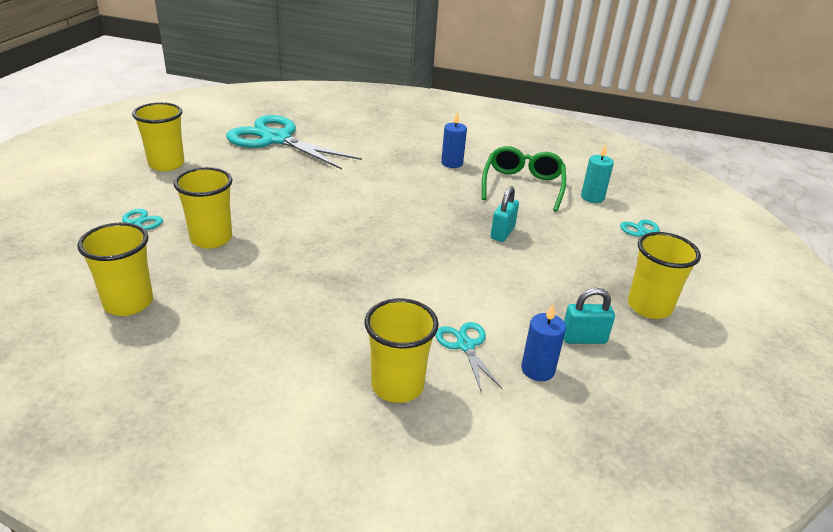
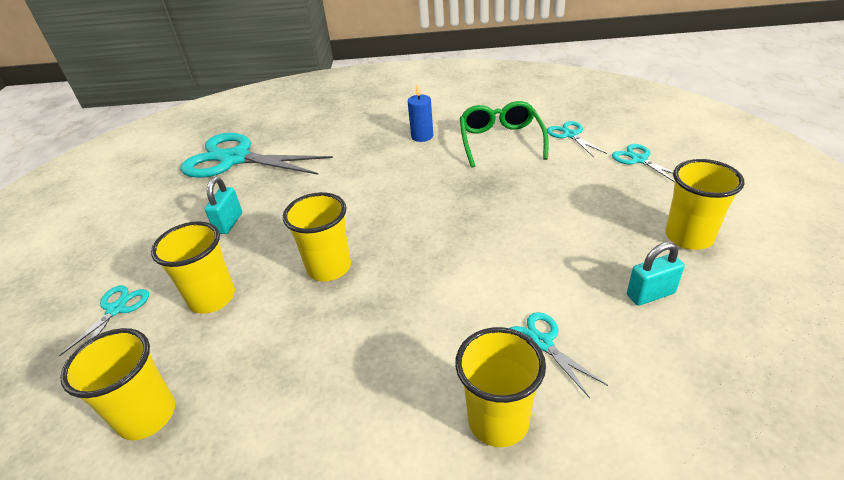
camera: 10 degrees left, 5 degrees up
(166, 164) = (127, 221): yellow cup -> yellow cup (329, 268)
(502, 233) = (509, 198): turquoise padlock -> turquoise padlock (229, 223)
(537, 370) = (628, 347): blue candle -> none
(592, 197) = (570, 135): turquoise candle -> turquoise scissors

